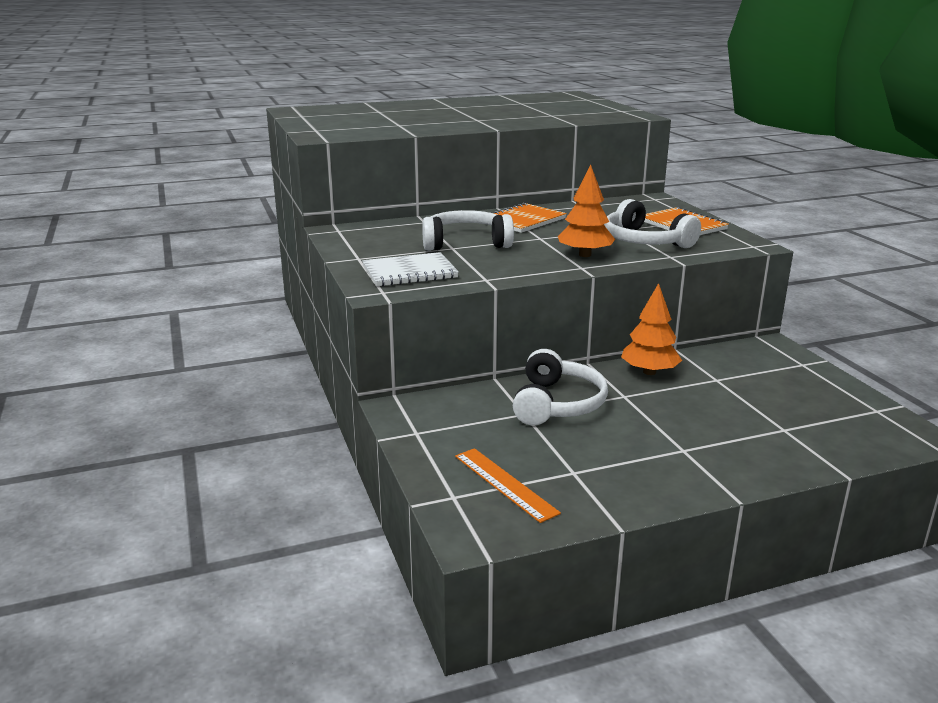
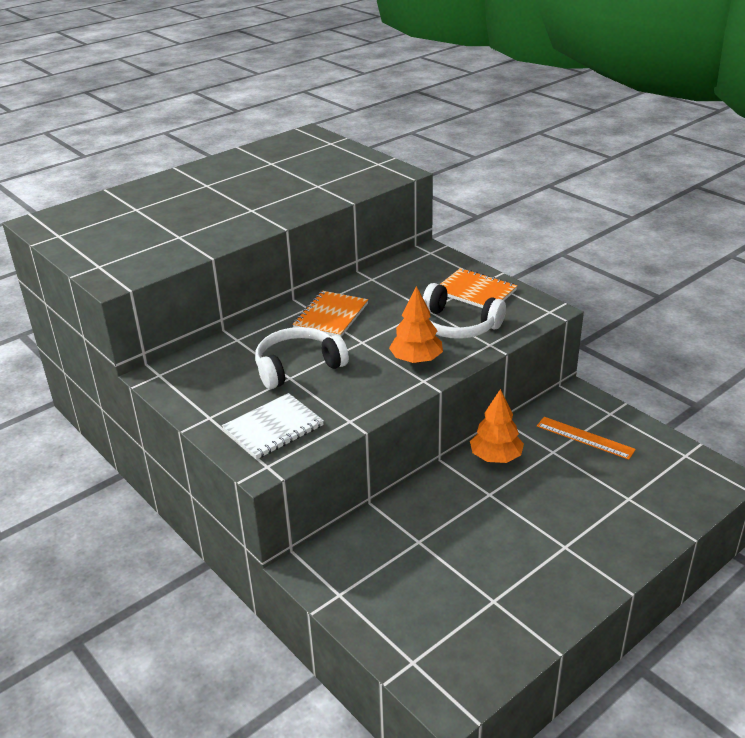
camera: 20 degrees left, 10 degrees up
(505, 484) = (446, 632): orange ruler -> orange ruler (585, 438)
(557, 404) = (440, 521): white headphones -> none

